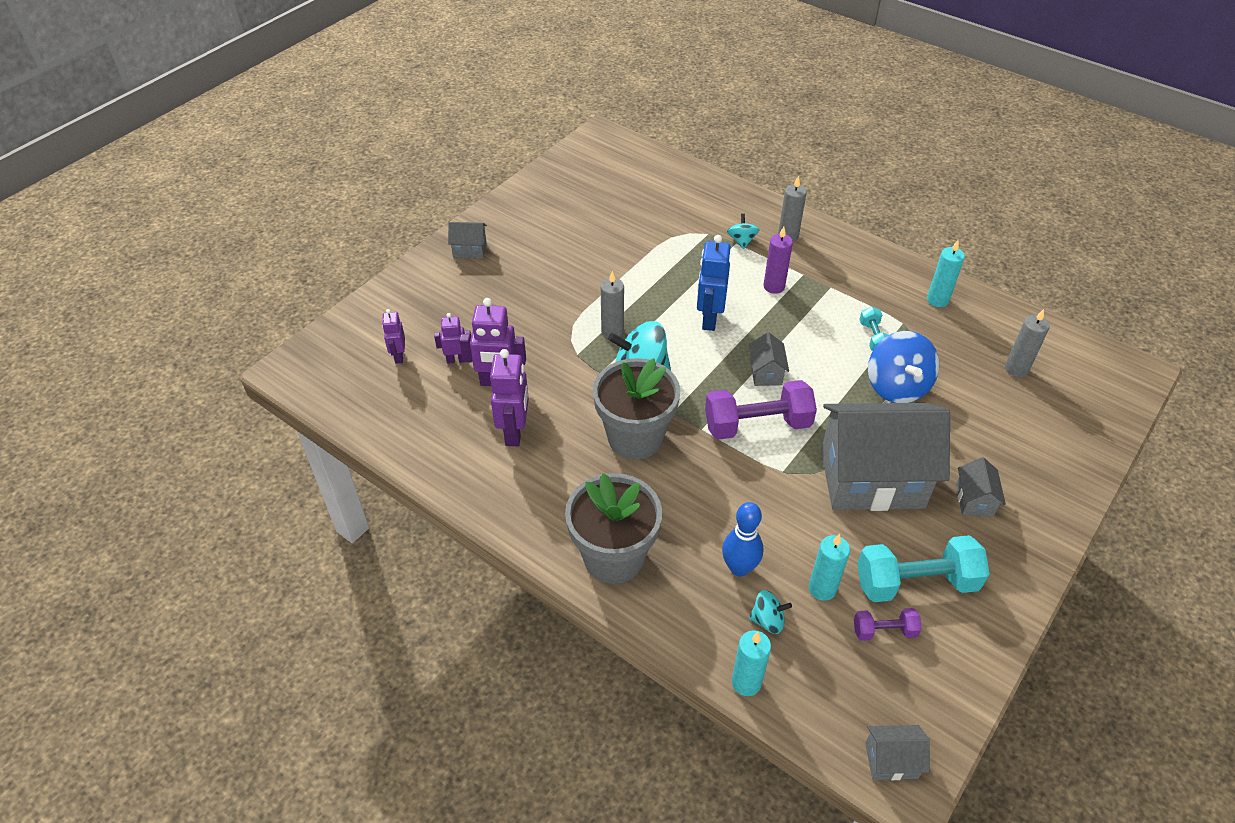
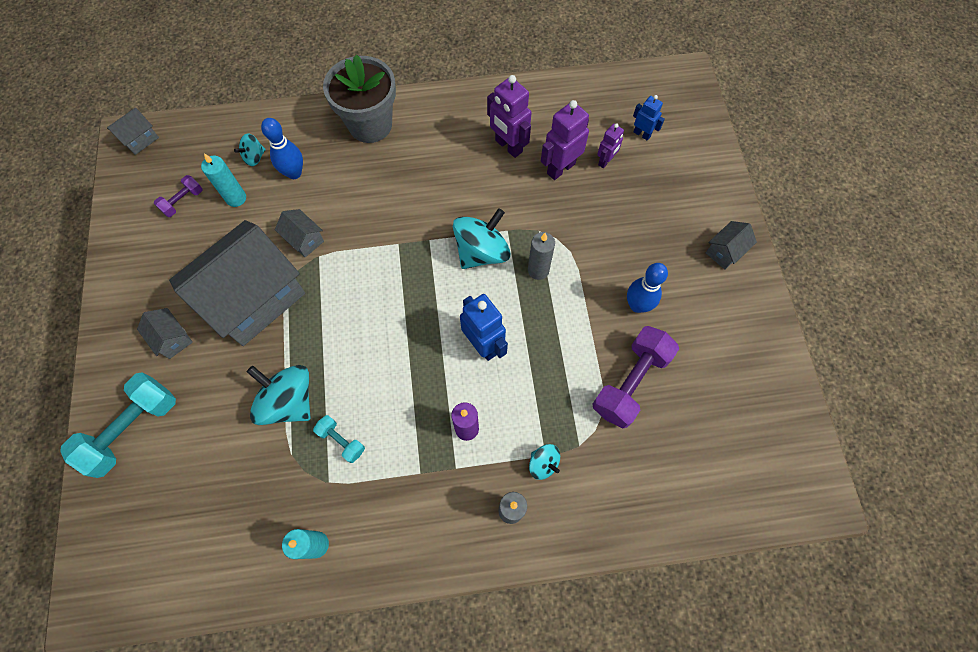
camera: 135 degrees right, 20 degrees up
(399, 356) = (642, 134): purple robot -> blue robot
(572, 266) = (637, 305): none -> blue bowling pin
(635, 437) = (433, 202): grey flower pot -> none
(746, 682) = (242, 119): turquoise candle -> none
(757, 425) = (364, 278): purple dumbbell -> purple dumbbell (630, 382)
(766, 373) = (396, 328): grey house -> grey house (304, 240)
(897, 386) = (289, 401): blue spinning top -> turquoise spinning top
(915, 583) = (181, 245): turquoise dumbbell -> turquoise dumbbell (133, 429)
(1016, 369) = (200, 510): grey candle -> none

